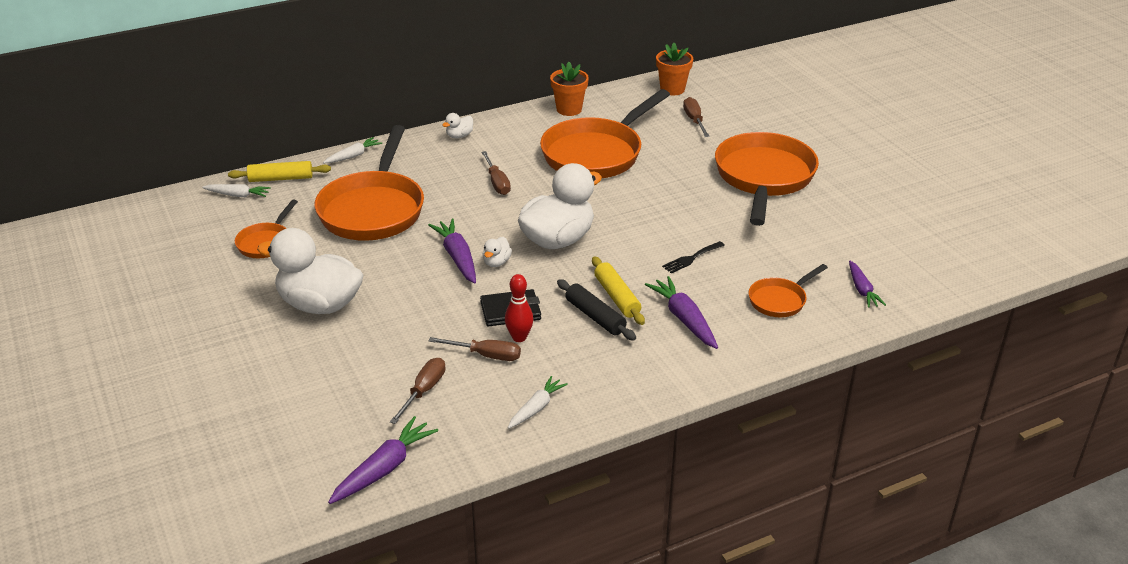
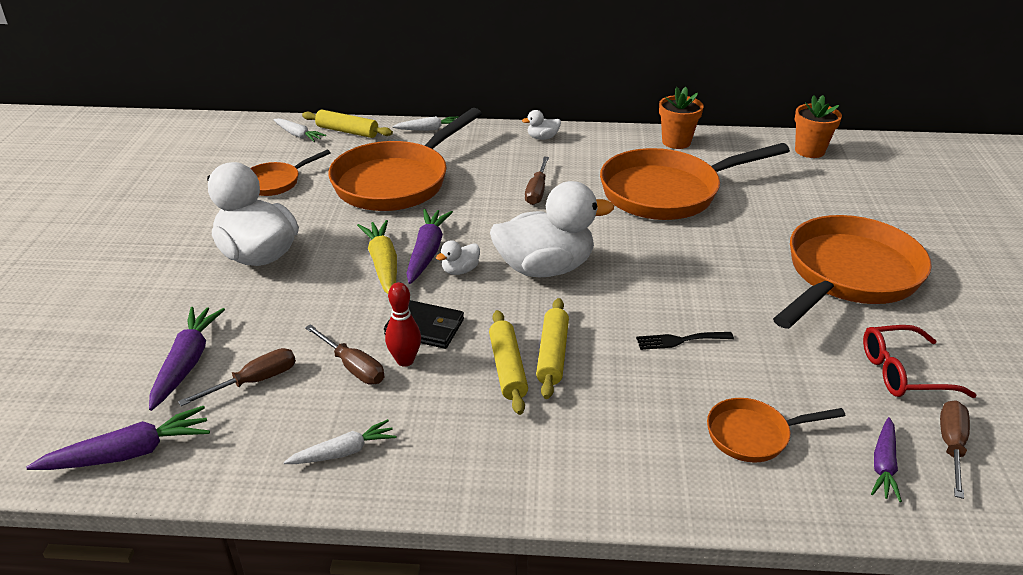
camera: 30 degrees right, 0 degrees up
(432, 278) = (383, 265): none -> yellow carrot
(595, 316) = (508, 368): black rolling pin -> yellow rolling pin
(684, 319) = (609, 412): purple carrot -> purple carrot (187, 363)
(694, 120) = (810, 188): brown screwdriver -> brown screwdriver (951, 446)
(838, 231) = (903, 372): none -> red glasses

